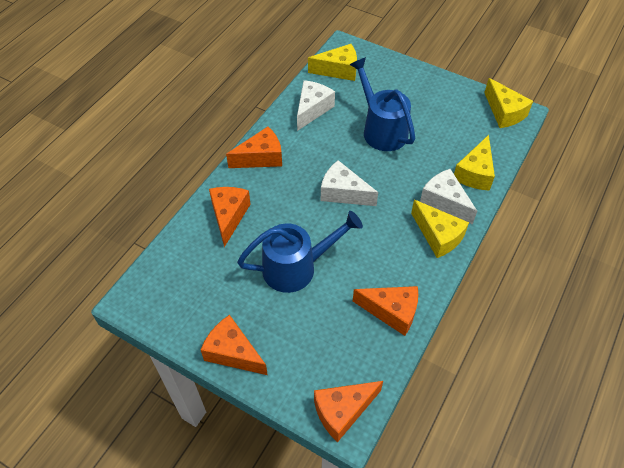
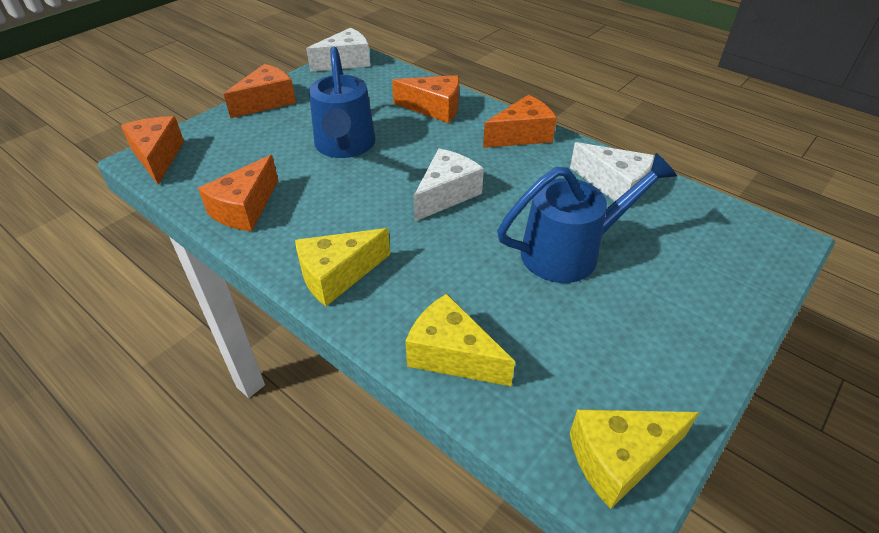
camera: 100 degrees right, 10 degrees down
(261, 158) = (522, 135): orange cheese -> orange cheese turned 105 degrees counterclockwise
(338, 70) = (714, 224): yellow cheese -> none
(445, 202) = (399, 298): white cheese -> white cheese (346, 62)

